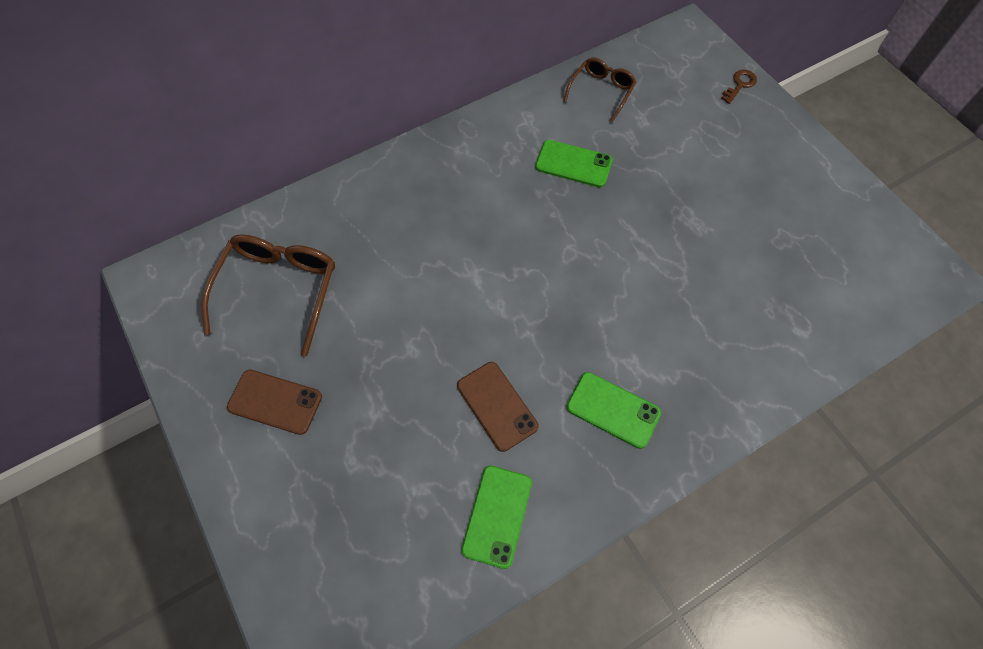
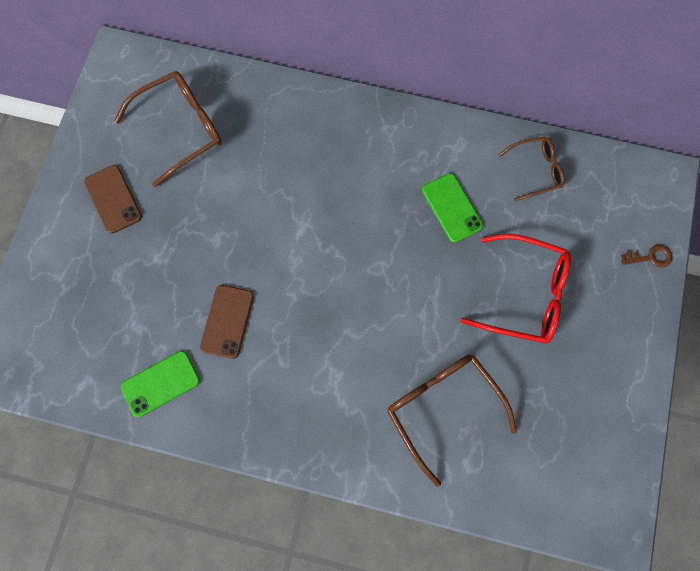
camera: 45 degrees right, 10 degrees up
(613, 410) = (290, 391): green phone -> none
(693, 178) = (524, 294): none -> red glasses
(736, 308) = (443, 408): none -> brown glasses

